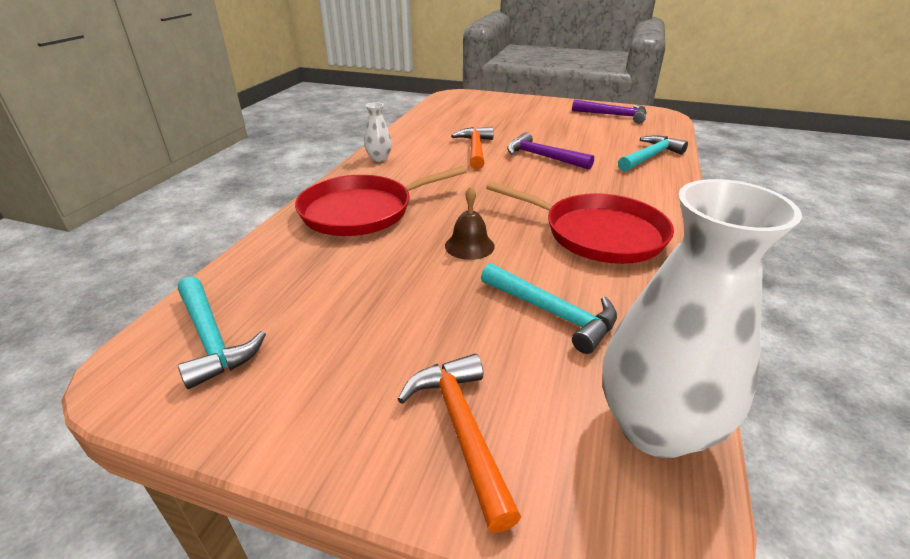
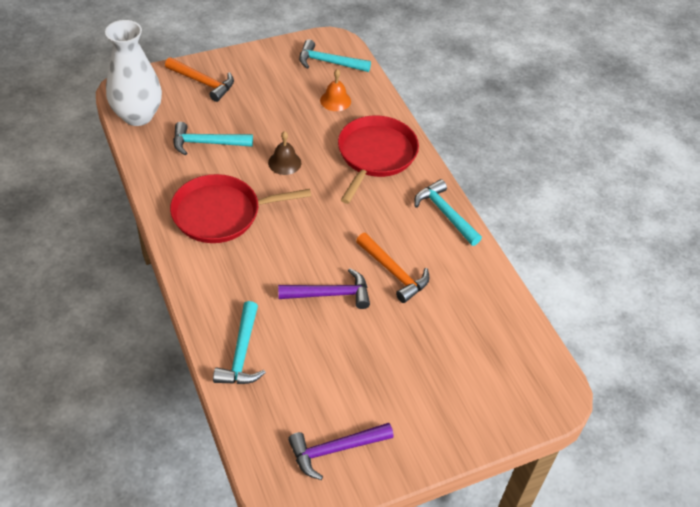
camera: 135 degrees right, 15 degrees up
(304, 280) = (335, 100): none -> orange bell
(379, 158) = (445, 213): white vase -> turquoise hammer

